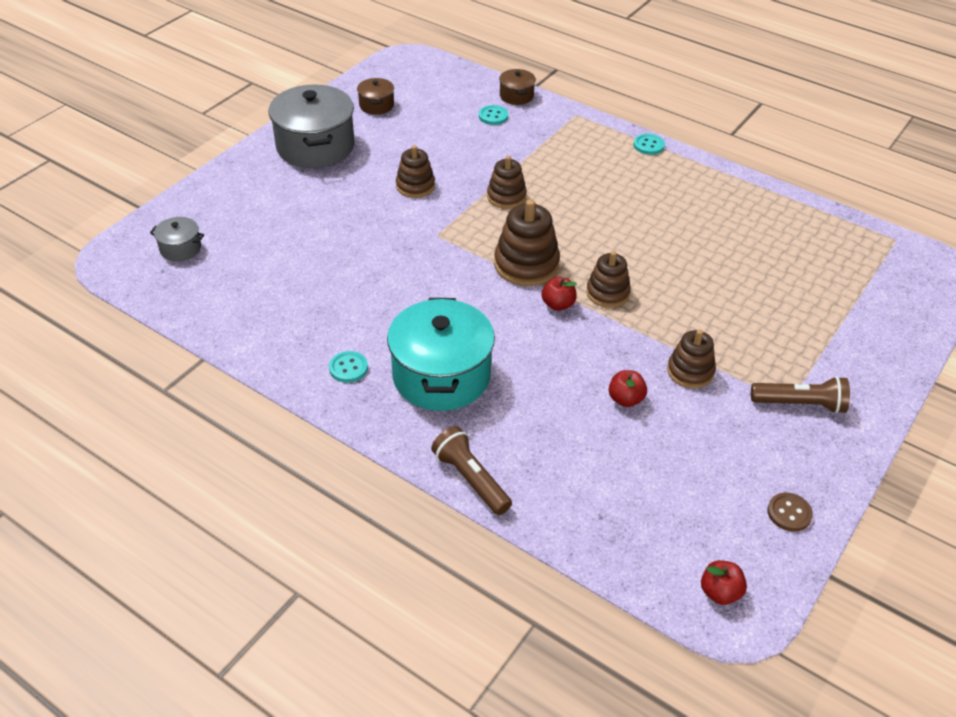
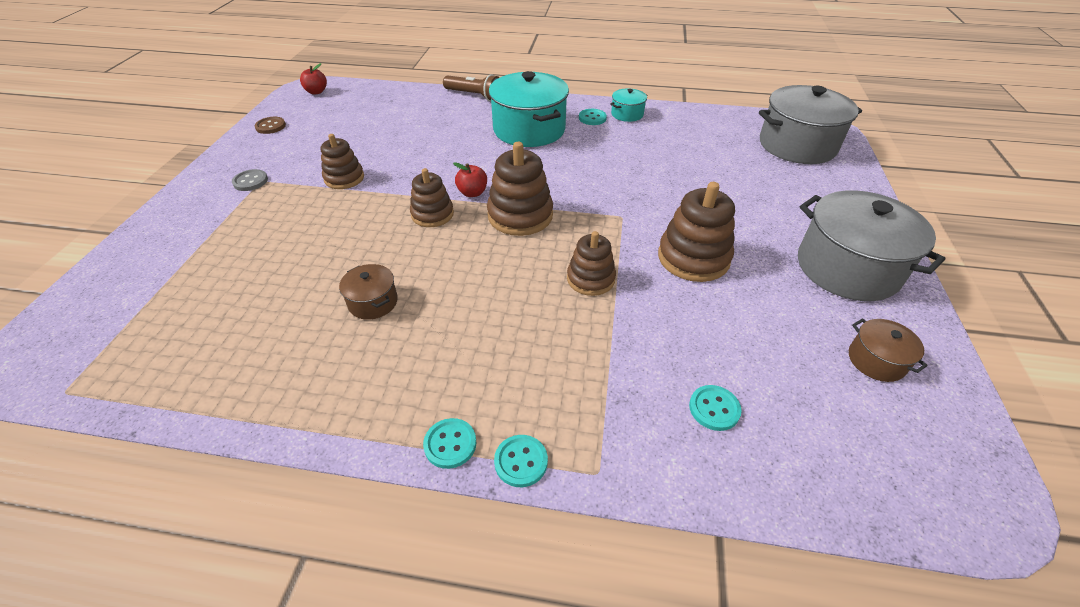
camera: 155 degrees right, 0 degrees up
(180, 248) = (797, 145): grey pot -> grey pot, size x2.14
(300, 359) = (627, 114): none -> turquoise pot
(415, 186) = (693, 258): brown stacking toy -> brown stacking toy, size x1.54
(516, 96) = (723, 479): brown pot -> brown pot (373, 302)
(613, 129) = (521, 461): none -> turquoise button
(625, 399) = (392, 150): red apple -> none
(800, 404) = (250, 181): brown flashlight -> grey button

